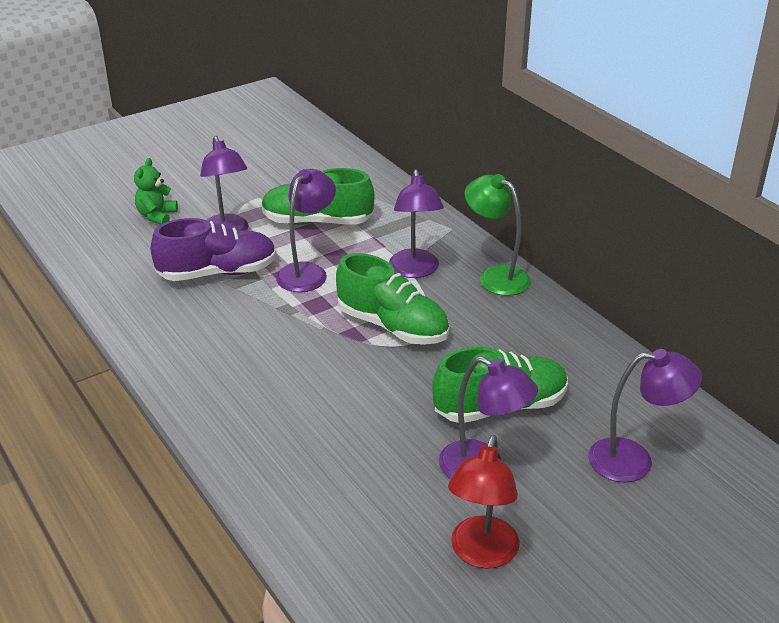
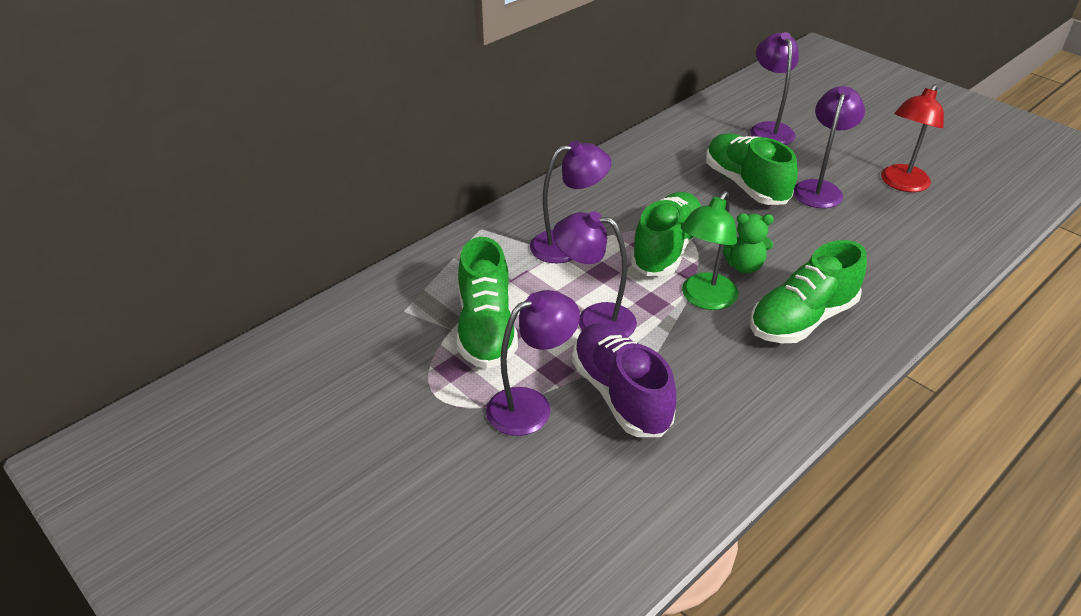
camera: 100 degrees left, 5 degrees up
(157, 216) = (501, 495): green teddy bear -> green teddy bear (744, 266)
(260, 389) = (802, 319): none -> green shoe
(481, 554) = (901, 184): red lamp -> red lamp turned 120 degrees clockwise
(495, 276) = (562, 197): green lamp -> green lamp (704, 299)

